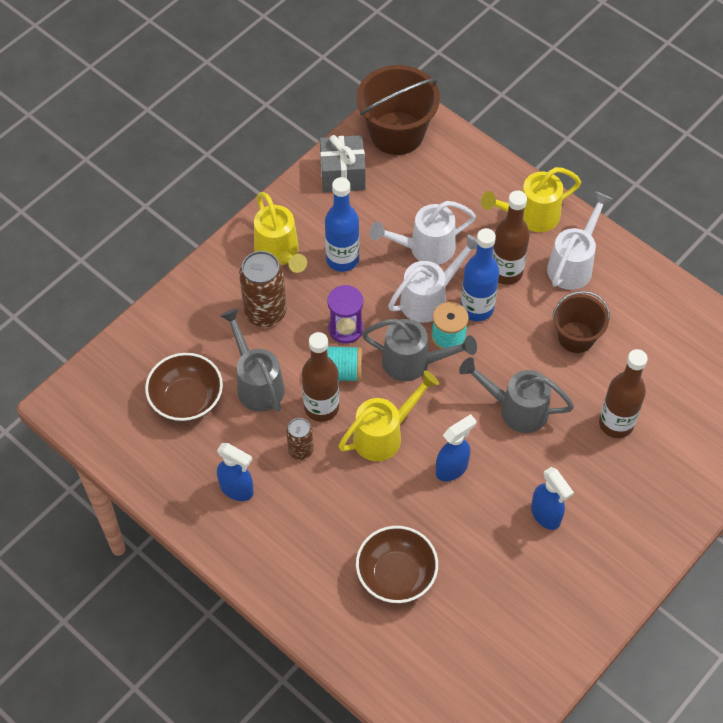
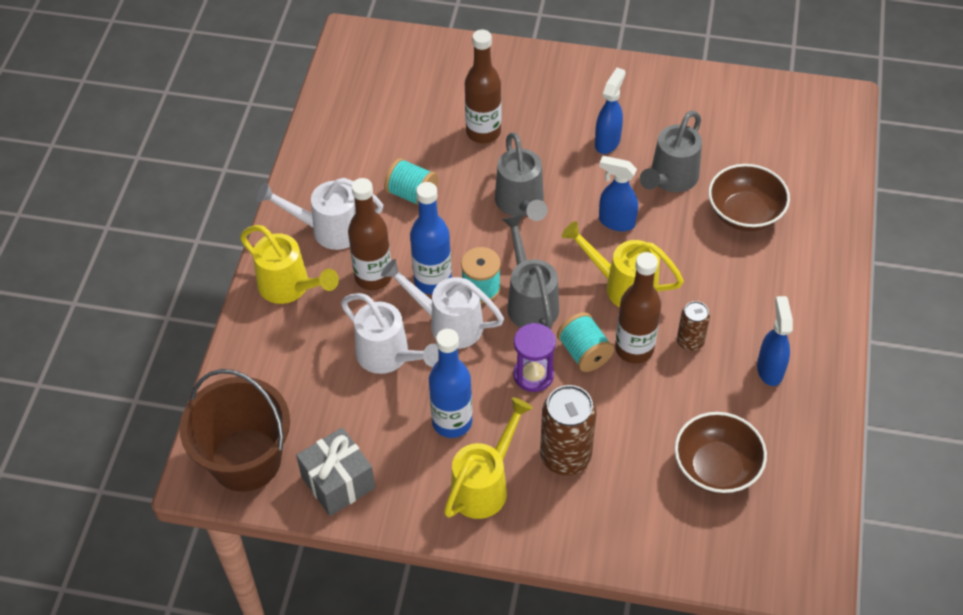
camera: 120 degrees left, 5 degrees down
(257, 384) = (651, 416): grey watering can -> grey watering can (670, 179)
(576, 337) = (412, 194): brown bucket -> turquoise spool

